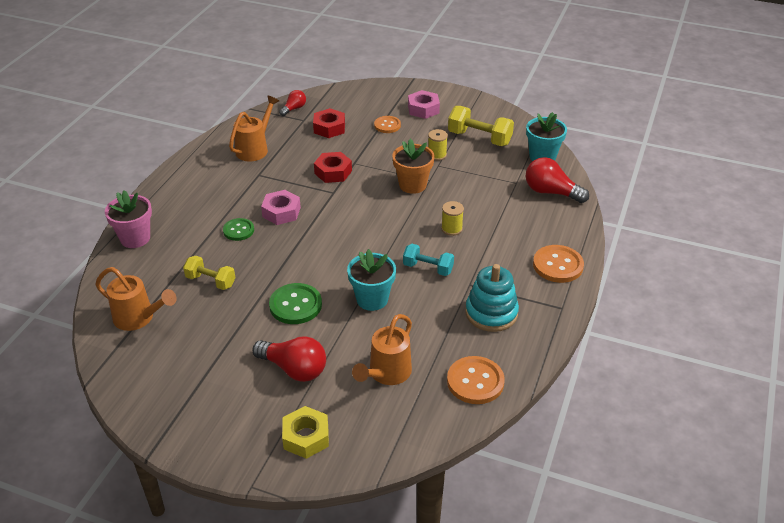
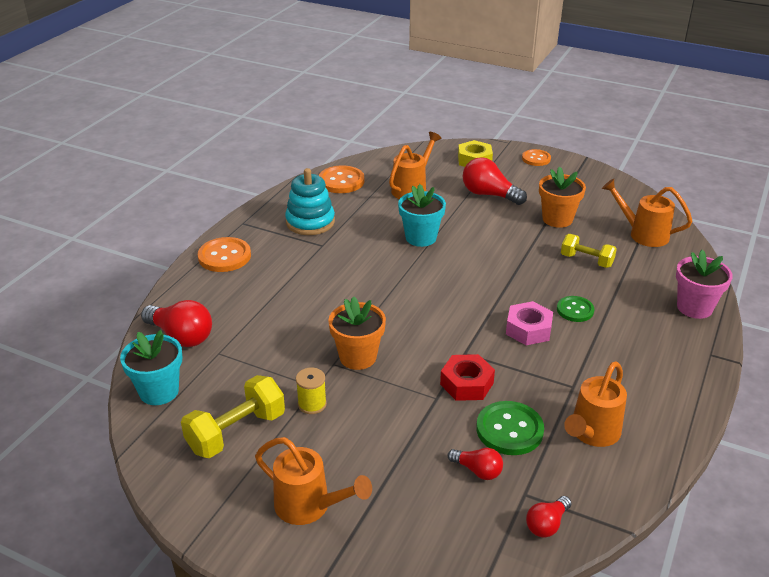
camera: 175 degrees left, 5 degrees down
(223, 334) = (557, 219): none -> orange flower pot
(295, 305) = (495, 237): green button -> green button (509, 430)
(329, 128) = (477, 470): red nut -> red light bulb
(387, 125) = (379, 470): orange button -> orange button (536, 159)
(423, 109) = (309, 506): pink nut -> orange watering can
(428, 268) = (360, 261): turquoise dumbbell -> none
(451, 229) = (323, 298): yellow spool -> none
(479, 138) = (236, 432): yellow dumbbell -> yellow dumbbell turned 75 degrees counterclockwise

